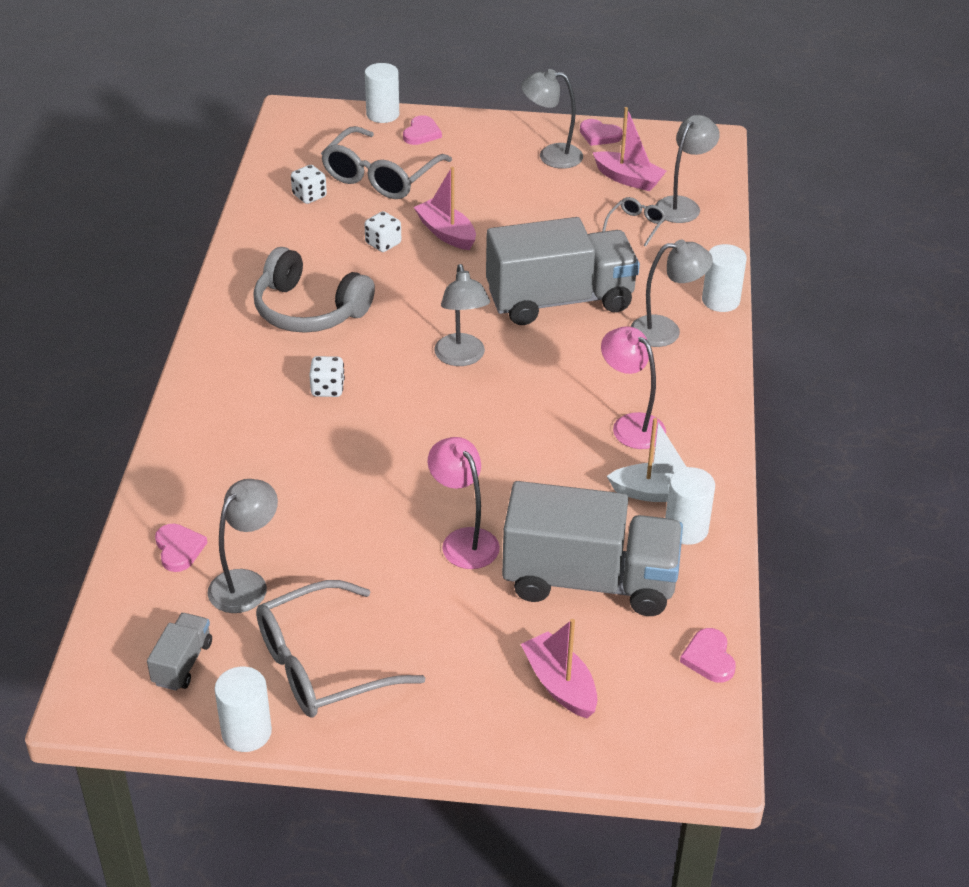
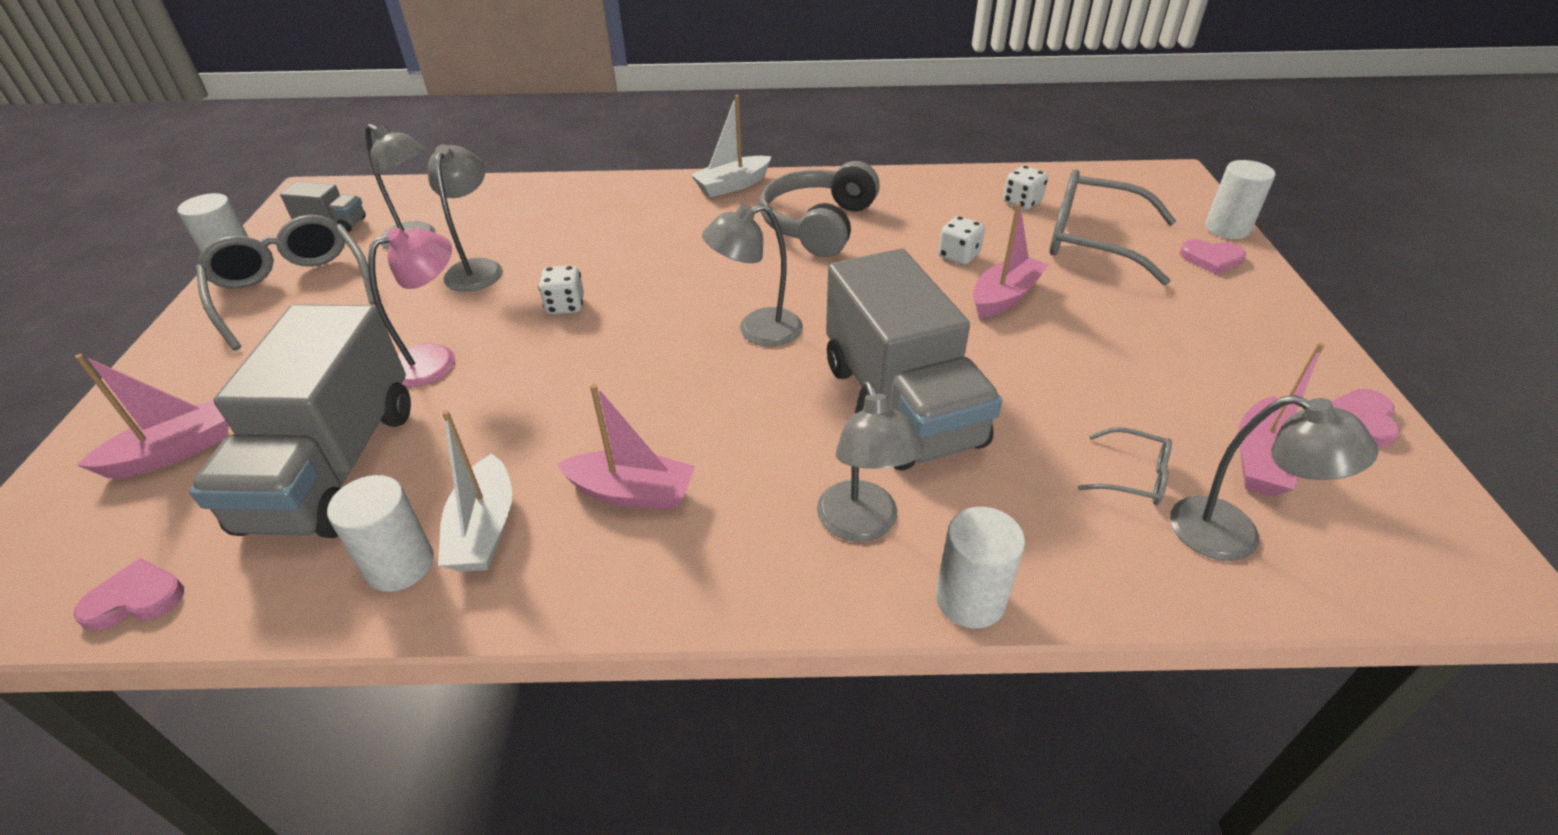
camera: 85 degrees right, 0 degrees up
(179, 549) = (471, 204): pink heart -> none
(211, 356) = (732, 185): none -> white boat
(327, 389) = (690, 250): white dice -> white dice (565, 306)
(551, 156) = (1256, 372): grey lamp -> grey lamp (477, 268)
(630, 425) = (632, 492): pink lamp -> pink boat

